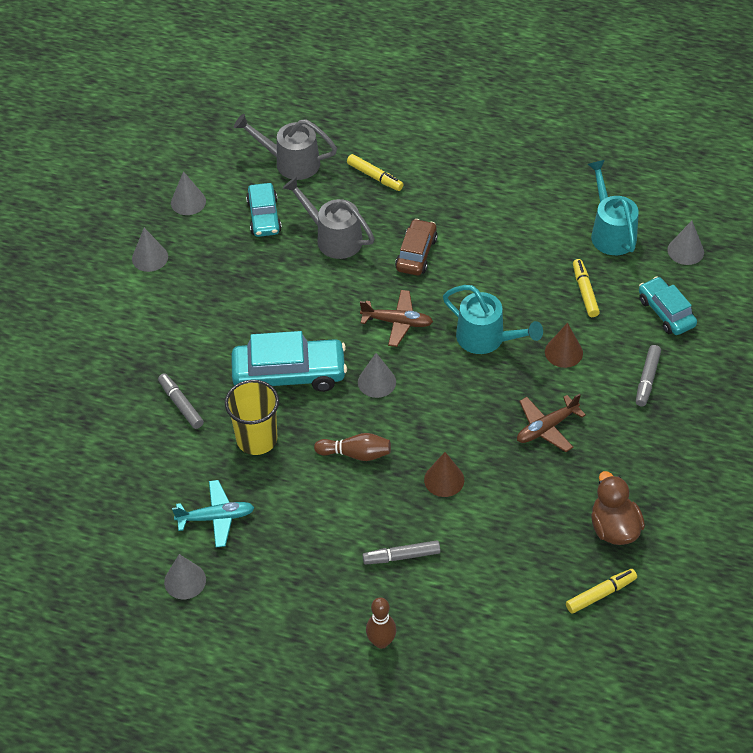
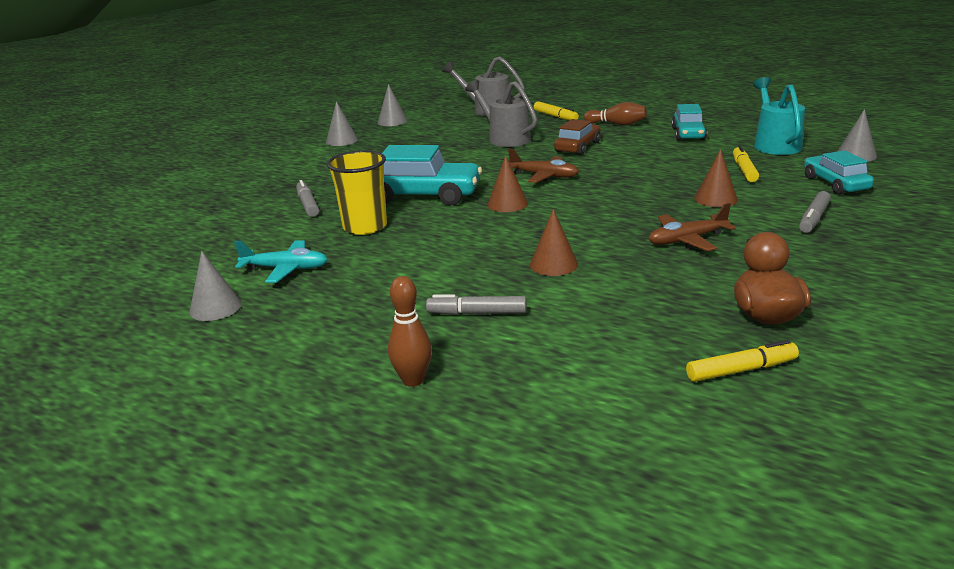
camera: 15 degrees right, 25 degrees down
(264, 216) = (450, 128): turquoise car -> turquoise car (688, 134)
(356, 454) = (462, 242): brown bowling pin -> brown bowling pin (617, 124)
(377, 382) = (507, 204): grey cone -> brown cone
(487, 339) = (633, 188): turquoise watering can -> none

